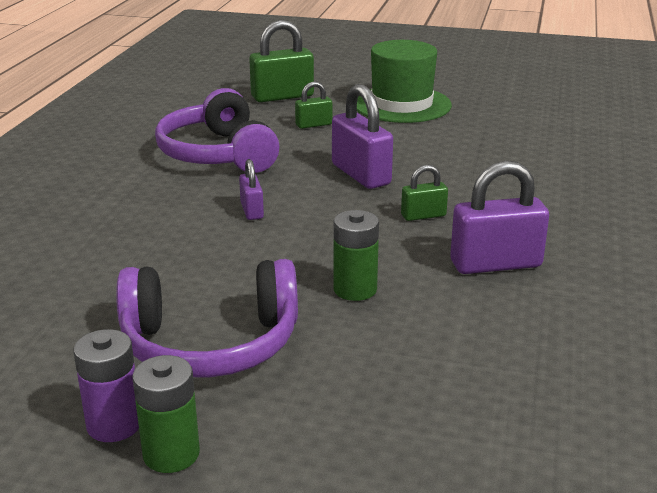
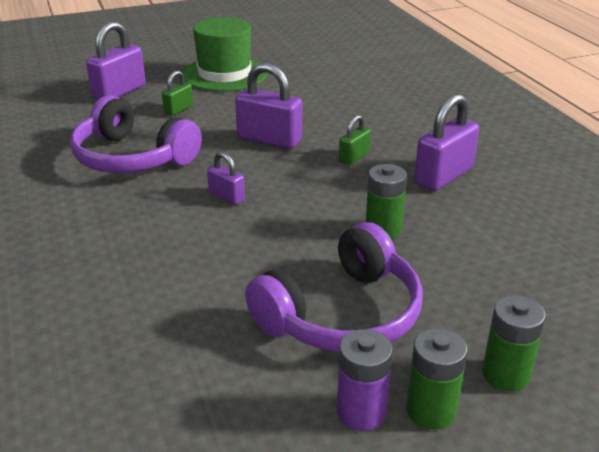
camera: 35 degrees left, 5 degrees up
(282, 96) = (119, 92): green padlock -> purple padlock
(283, 461) = (505, 374): none -> green battery

